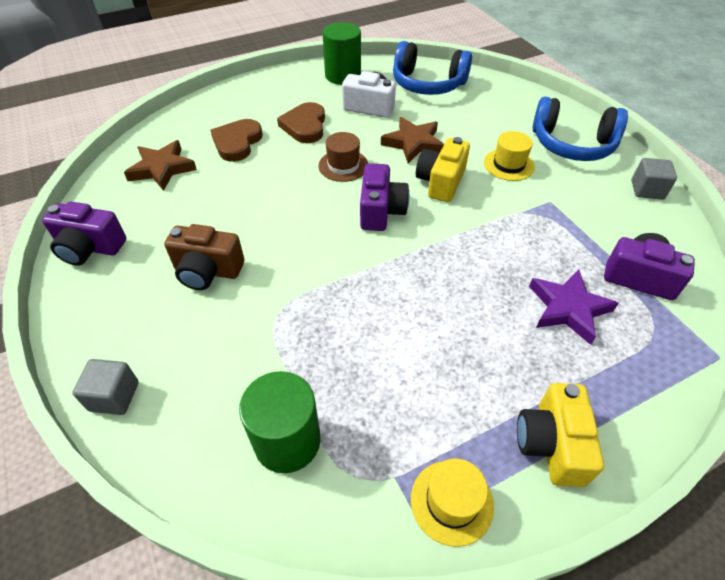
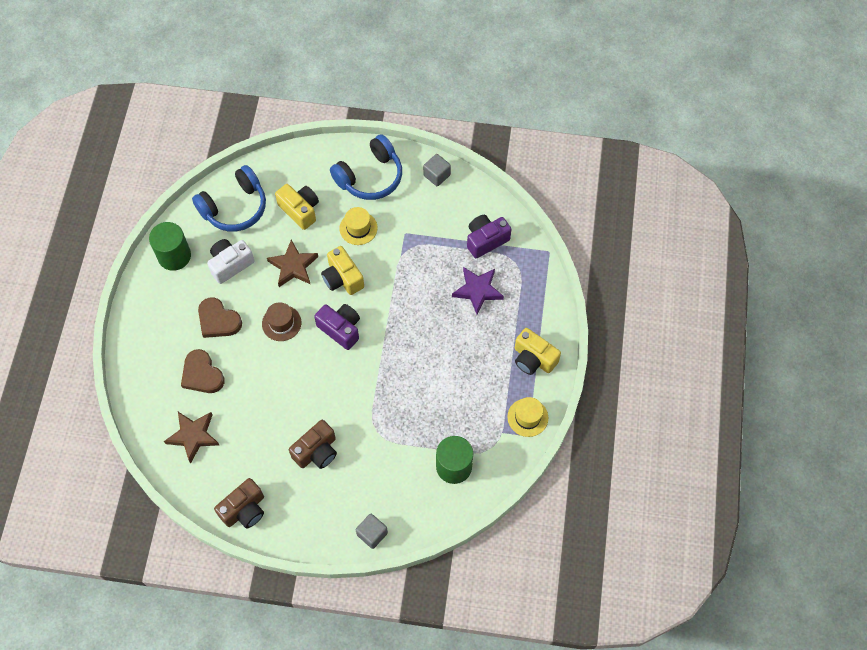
camera: 55 degrees left, 15 degrees up
(90, 248) = (244, 510): purple camera -> brown camera
(475, 119) = (300, 210): none -> yellow camera

